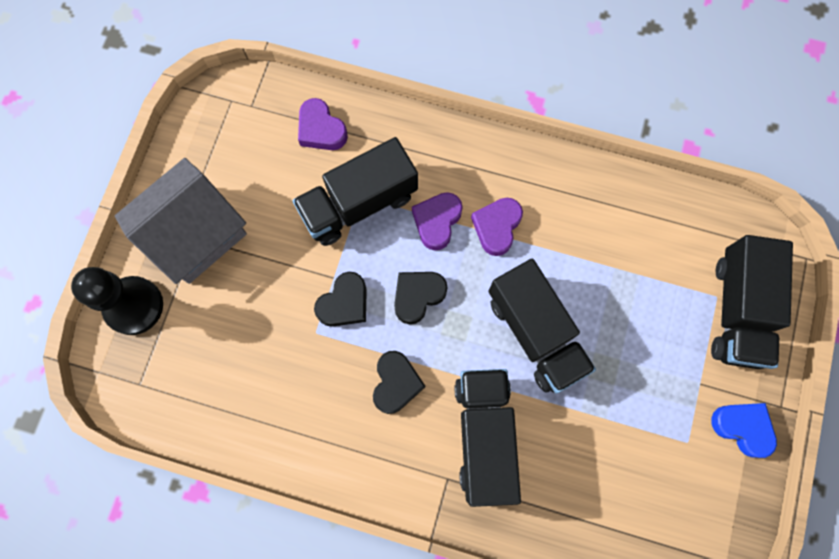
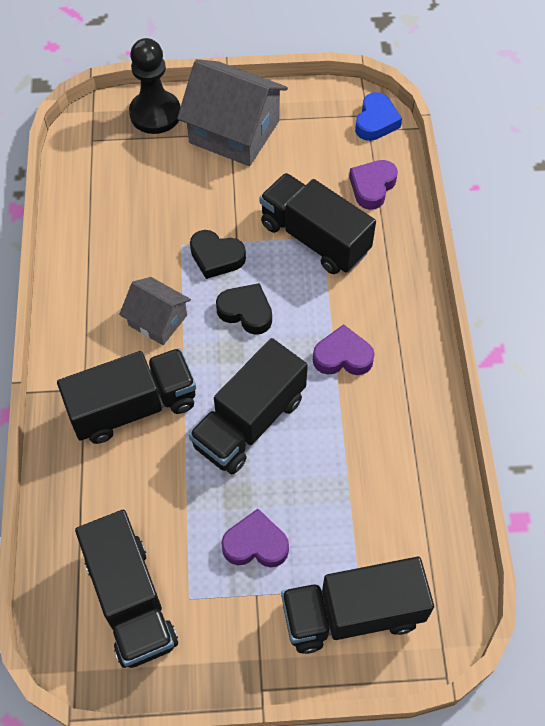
camera: 70 degrees right, 15 degrees down
(396, 383) = (157, 320): black heart -> grey house
(437, 222) = (325, 305): purple heart -> purple heart (255, 544)
(676, 495) = (131, 600): none -> black truck
(742, 427) = (224, 652): blue heart -> blue heart (376, 121)

